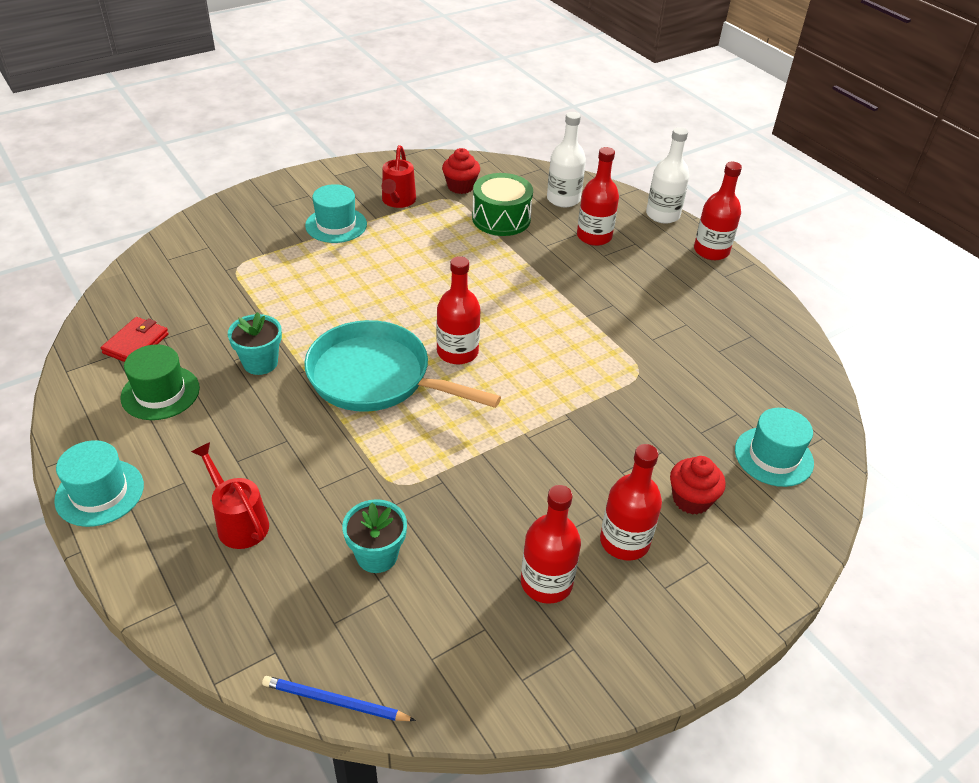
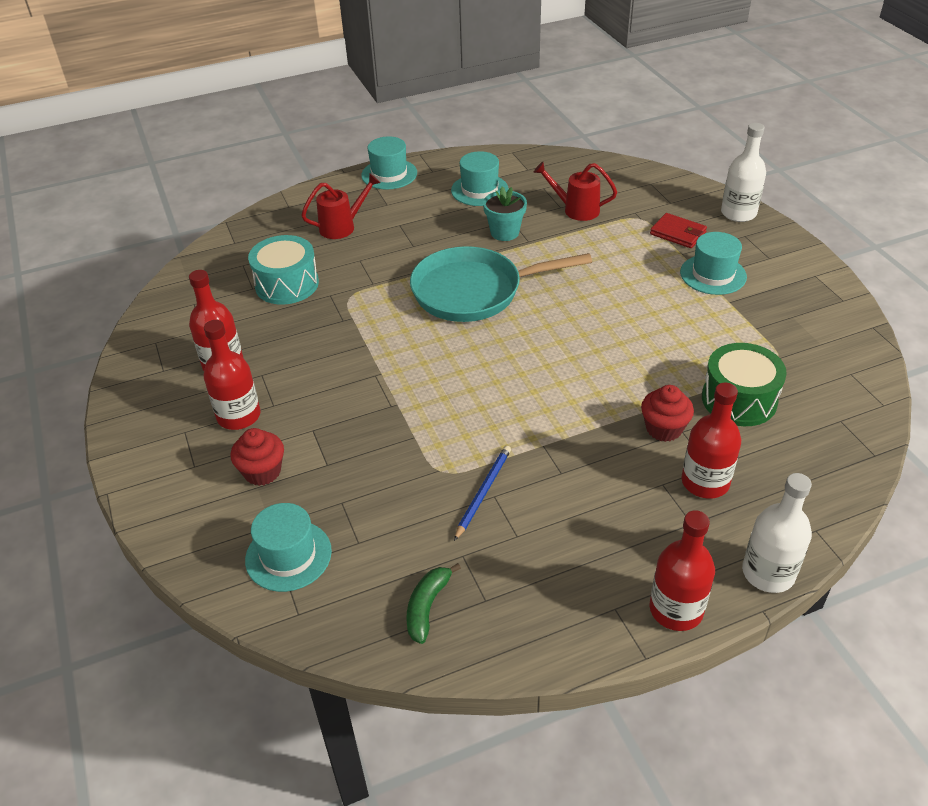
camera: 105 degrees right, 0 degrees up
(136, 343) = (538, 176): red wallet -> red wallet (678, 233)
(160, 393) = (479, 190): green hat -> turquoise hat
(335, 701) = (188, 264): blue pencil -> blue pencil (483, 492)
(376, 377) = (474, 291): turquoise pan -> turquoise pan turned 135 degrees counterclockwise
(377, 555) = (287, 284): turquoise flower pot -> turquoise drum
(397, 201) = (766, 319): red watering can -> red watering can (576, 209)
(457, 352) = (498, 342): red bottle -> none
(460, 186) = (809, 372): red cupcake -> red cupcake (663, 429)
(563, 199) = (794, 466): white bottle -> white bottle (738, 213)
(774, 364) = (427, 607): none -> green banana

